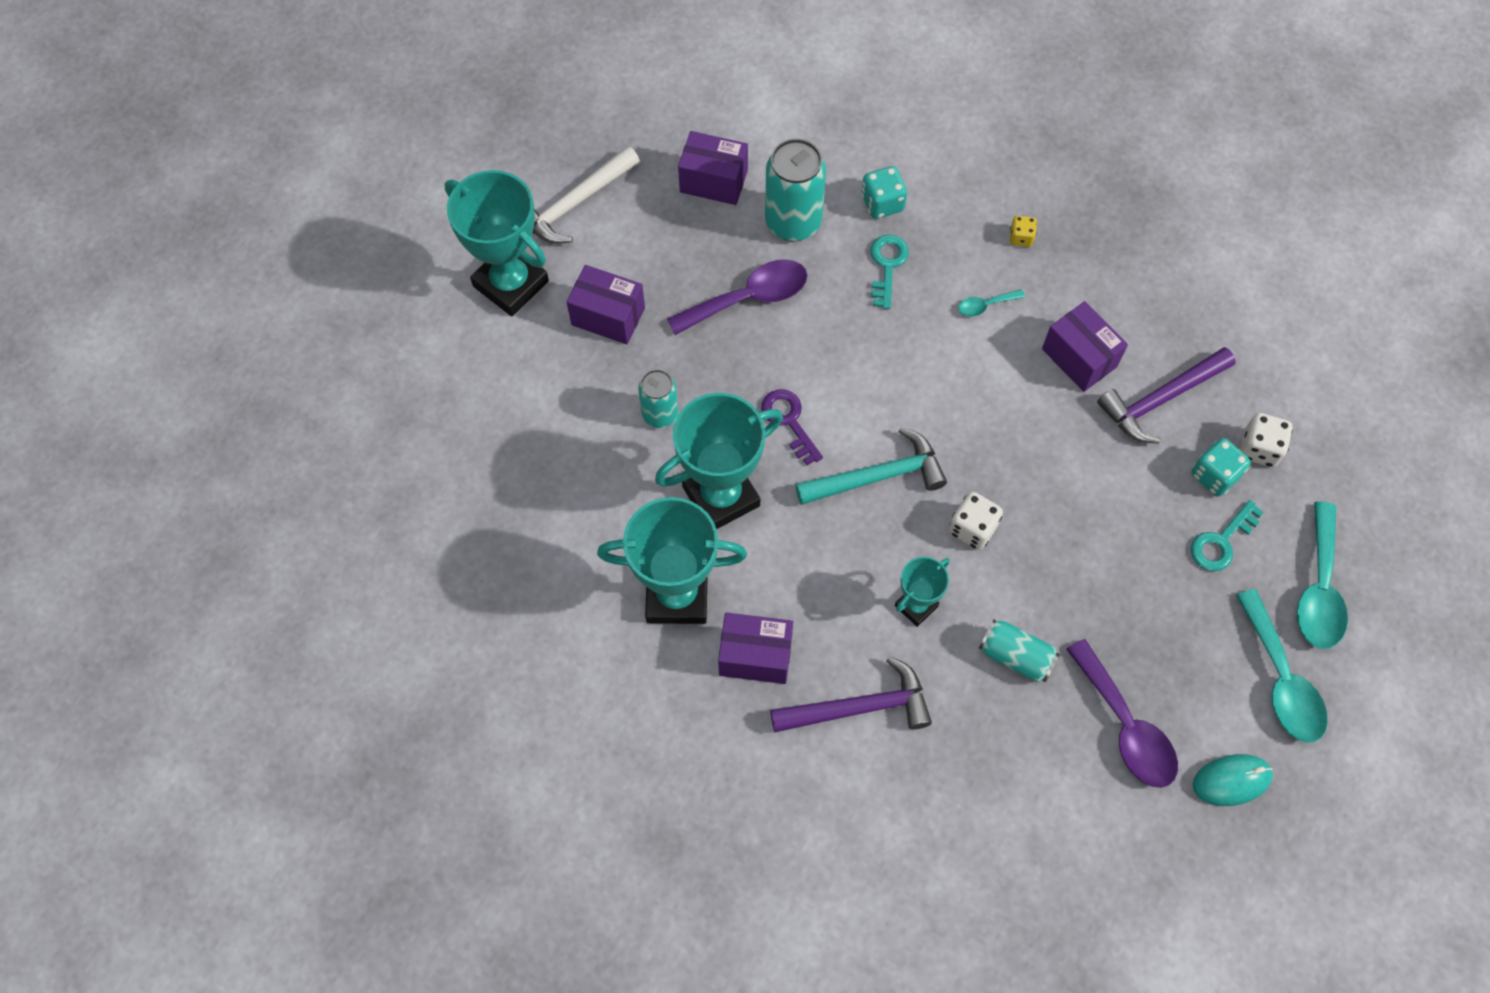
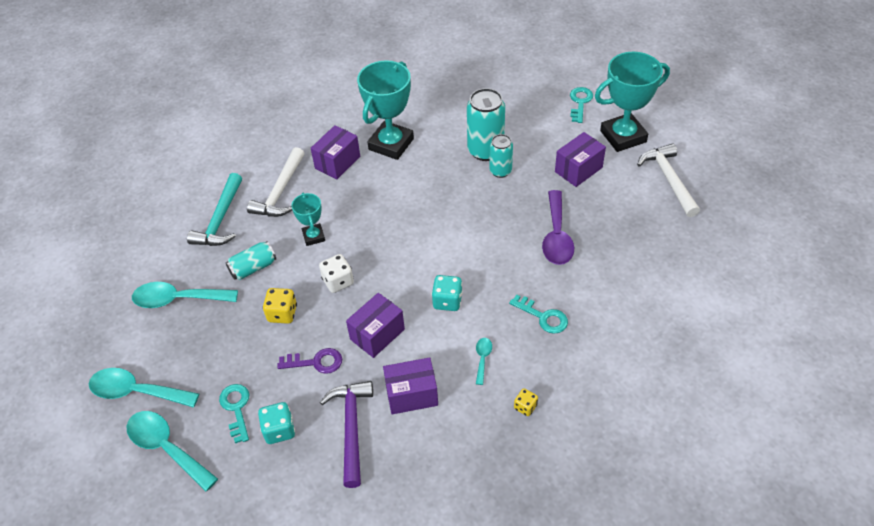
camera: 120 degrees right, 15 degrees down
(457, 364) = (580, 102): none -> turquoise key
(713, 181) = (656, 251): purple box -> purple box (377, 334)
(721, 496) = (434, 179): turquoise trophy -> none
(789, 421) = (461, 224): purple key -> purple key (316, 362)
(793, 222) = (603, 280): turquoise can -> turquoise can (485, 150)
(859, 707) = (280, 191): purple hammer -> white hammer
(877, 476) = (400, 251): turquoise hammer -> turquoise hammer (220, 219)
(882, 203) = (595, 335): turquoise dice -> turquoise dice (447, 301)
(1063, 570) = (282, 313): none -> yellow dice
(1125, 726) = (178, 299): purple spoon -> turquoise spoon
(1231, 780) = (111, 334): turquoise mouse -> none
(1259, 448) = (277, 470): white dice -> none

